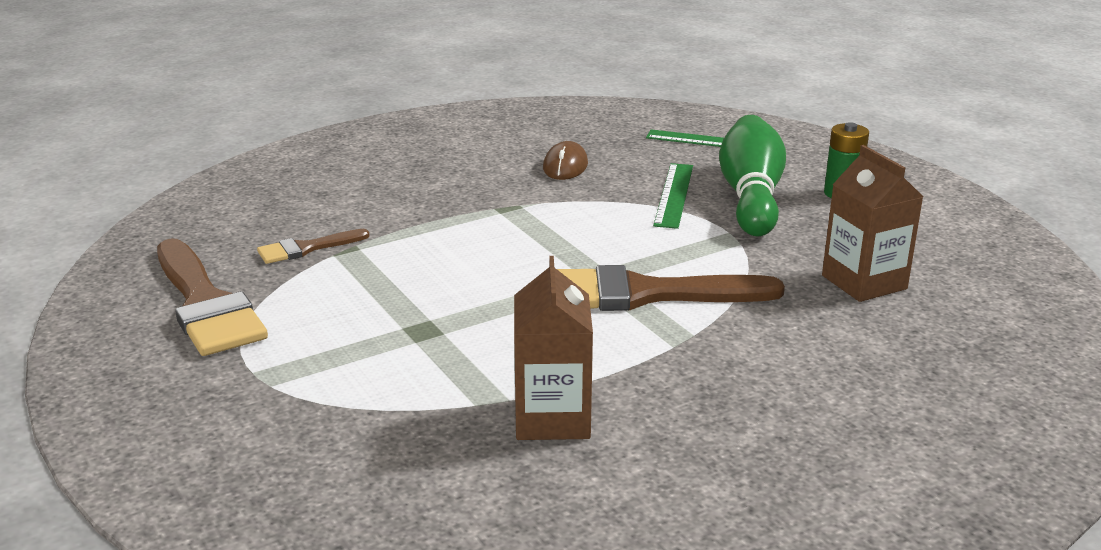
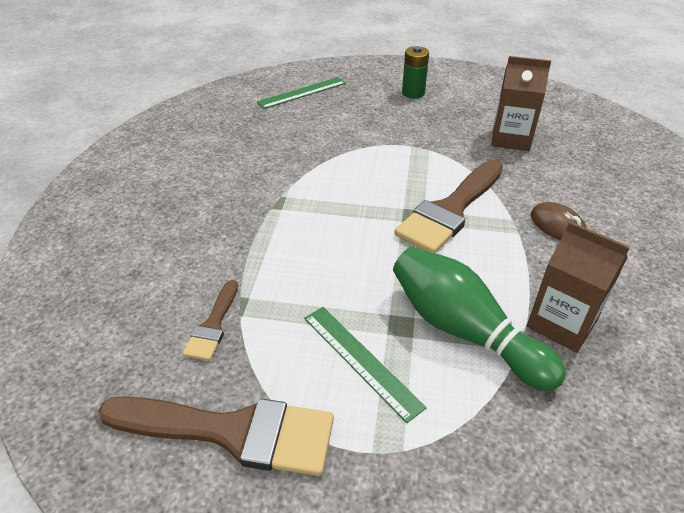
camera: 50 degrees left, 15 degrees up
(565, 166) = (256, 153): brown mouse -> brown mouse (557, 226)
(674, 195) = (346, 138): green ruler -> green ruler (361, 360)
(751, 197) = (381, 118): green bowling pin -> green bowling pin (464, 330)

